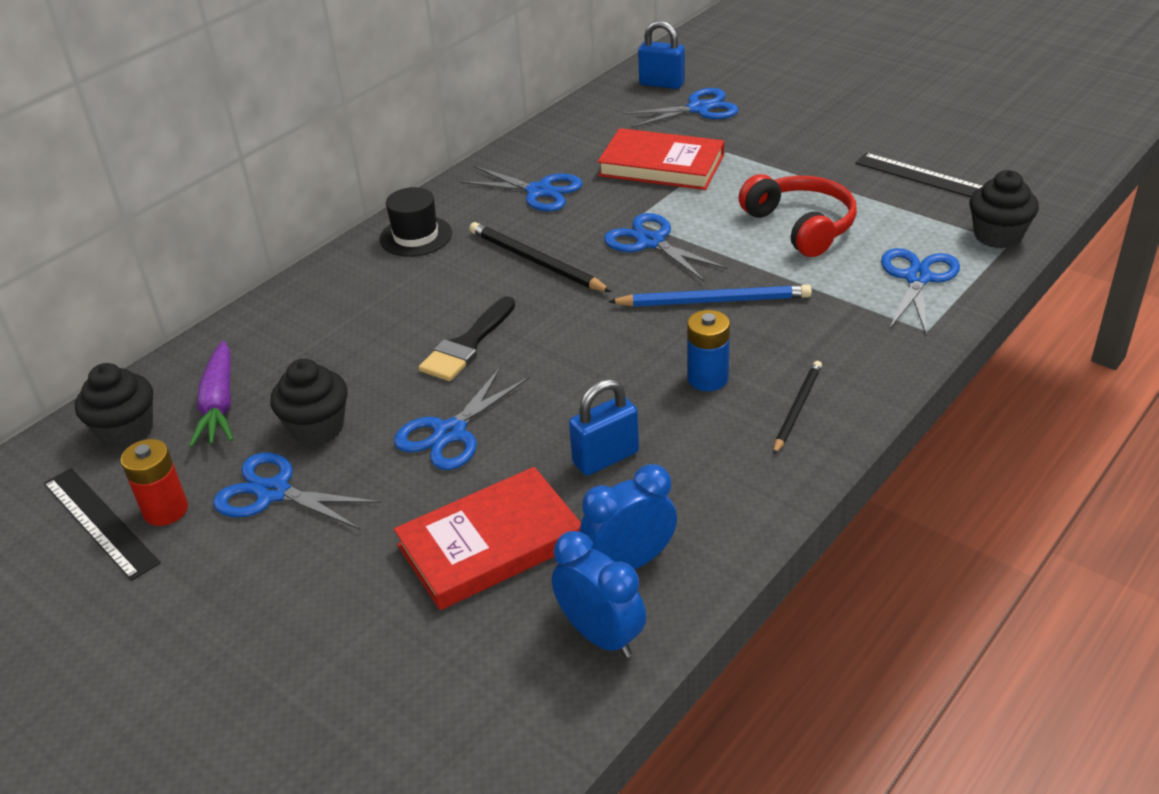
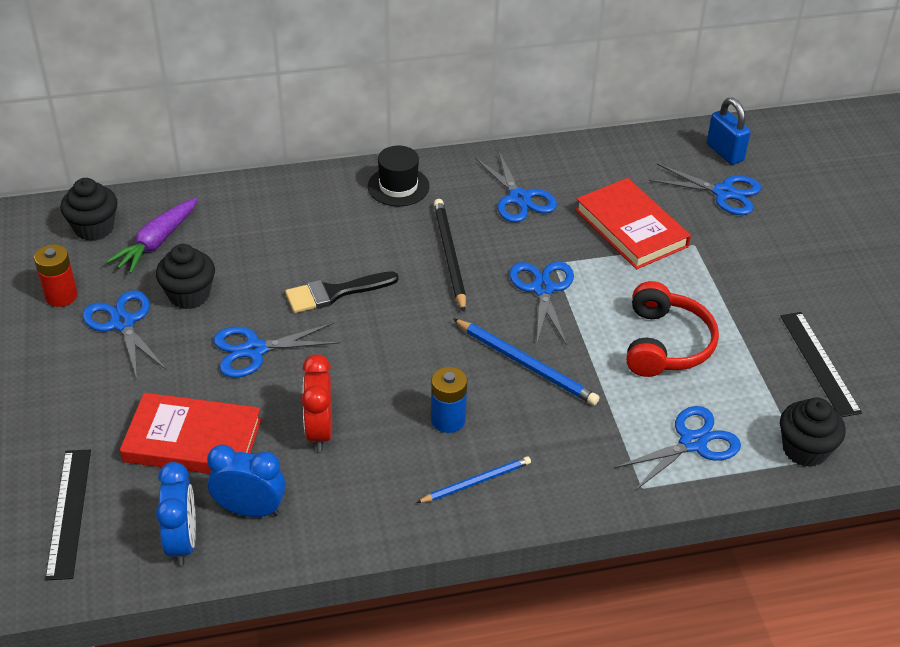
camera: 35 degrees right, 5 degrees up
(99, 522) = (24, 281): black ruler -> black ruler (69, 512)
(605, 458) = (319, 431): blue padlock -> red clock
(797, 408) = (476, 482): black pencil -> blue pencil

